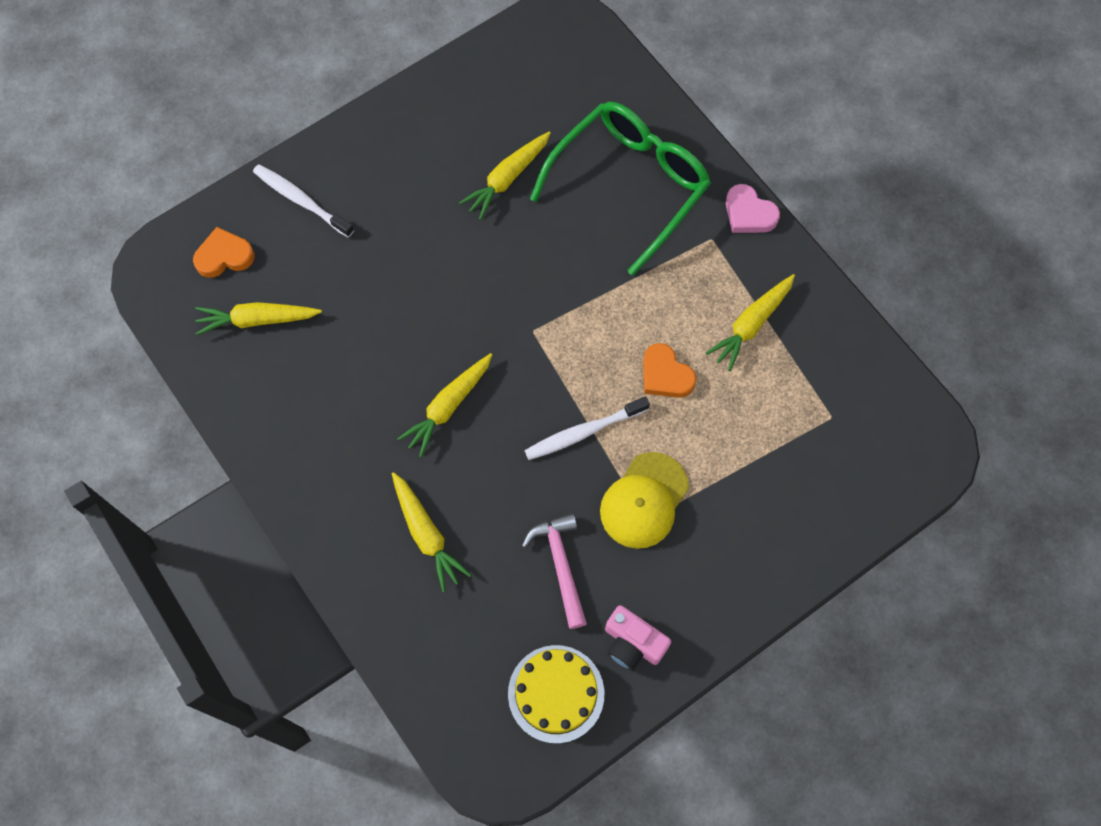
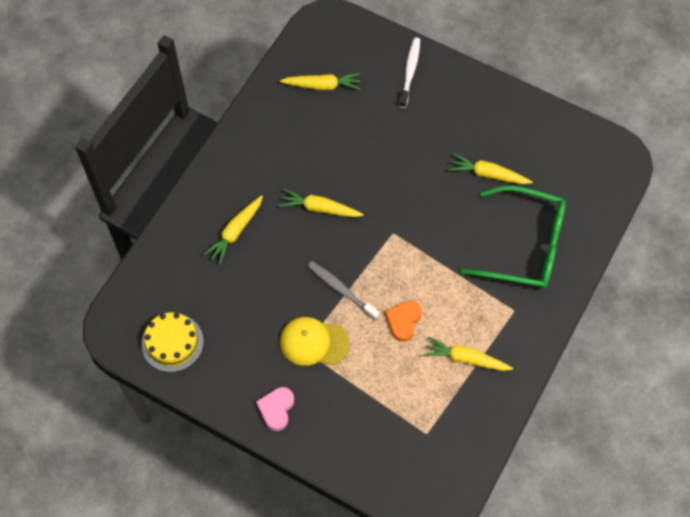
camera: 65 degrees right, 5 degrees down
(224, 256) = (352, 50): orange heart -> none
(257, 320) = (322, 85): yellow carrot -> yellow carrot turned 120 degrees clockwise
(560, 565) = (251, 312): pink hammer -> none
(583, 432) = (341, 289): white toothbrush -> grey toothbrush
(633, 643) = (221, 373): pink camera -> none
(749, 213) = (545, 326): pink heart -> pink heart (276, 409)

